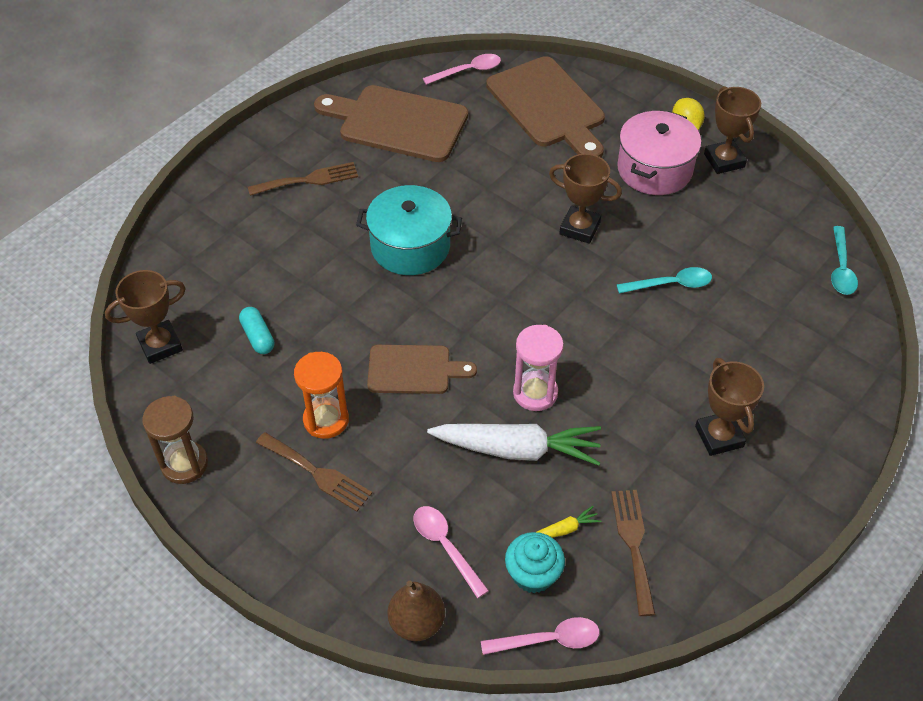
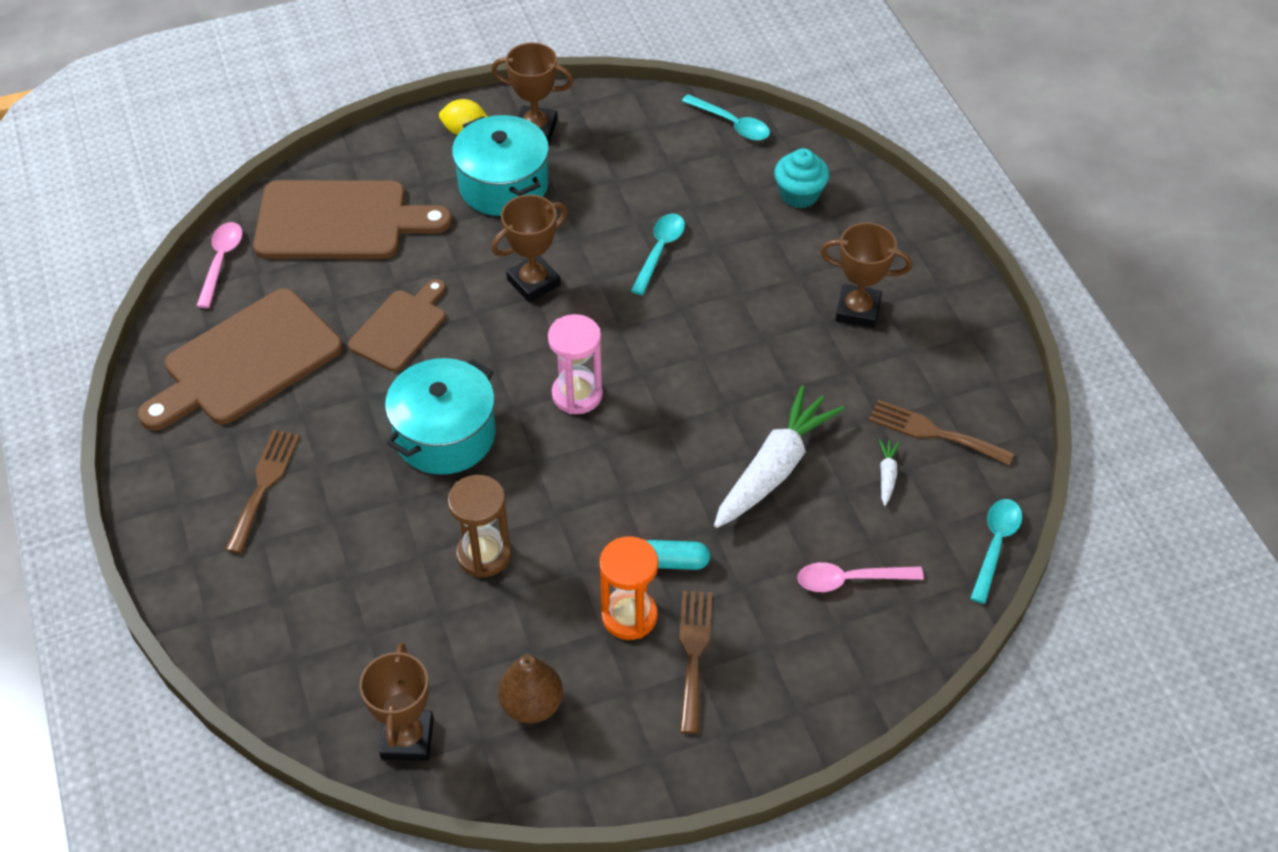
camera: 60 degrees left, 0 degrees up
(184, 464) = (599, 777): brown hourglass -> brown hourglass (484, 555)
(258, 337) = (467, 633): turquoise capsule -> turquoise capsule (672, 562)
(317, 473) = (693, 653): brown fork -> brown fork turned 60 degrees counterclockwise
(414, 370) = (617, 508): brown cutting board -> brown cutting board (400, 327)
(417, 622) = (920, 642): brown pear -> brown pear (532, 705)
(533, 574) = (920, 524): turquoise cupcake -> turquoise cupcake (799, 194)
(535, 393) = (716, 421): pink hourglass -> pink hourglass (577, 394)
(549, 640) = (995, 545): pink spoon -> turquoise spoon
(565, 529) = (887, 475): yellow carrot -> white carrot
(654, 169) = (503, 185): pink pot -> turquoise pot

